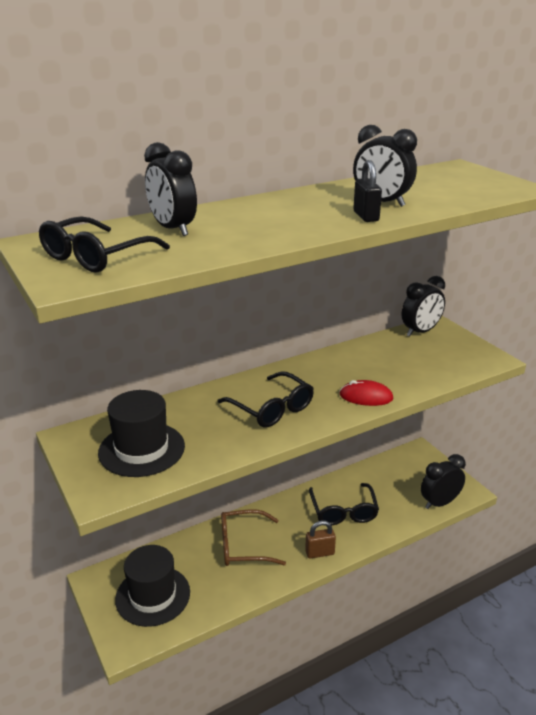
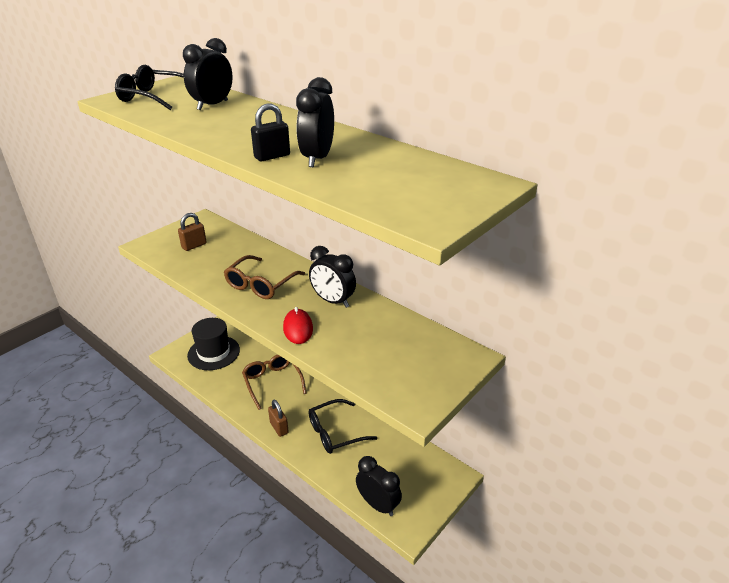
camera: 70 degrees right, 5 degrees up
(141, 449) = (194, 246): black hat -> brown padlock
(271, 408) = (261, 284): black glasses -> brown glasses
(420, 331) = (447, 346): black clock -> black clock (333, 301)

